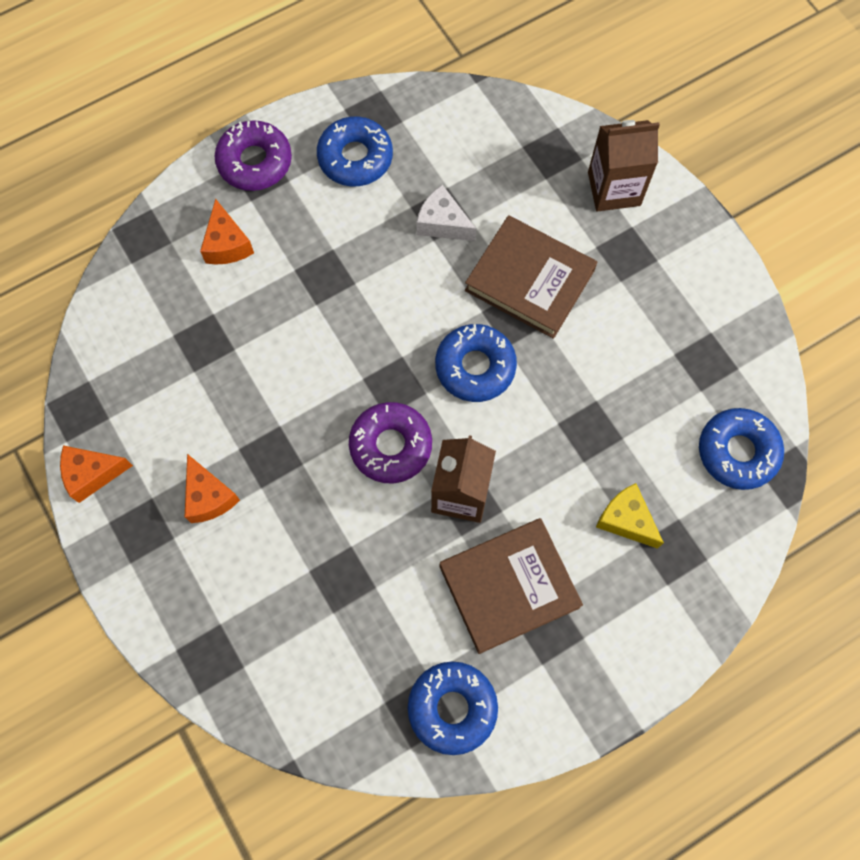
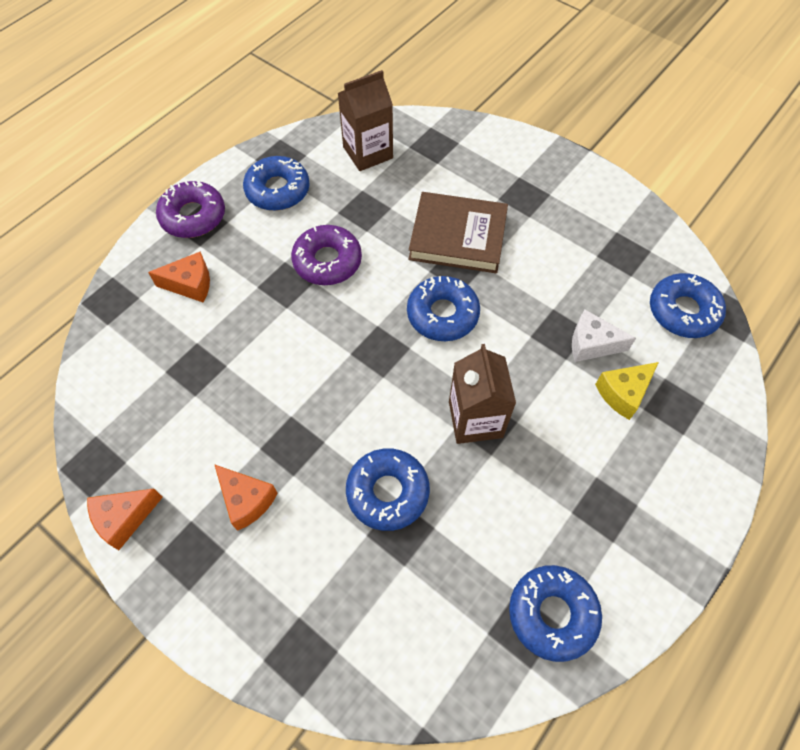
camera: 20 degrees left, 10 degrees down
(227, 244) = (190, 284): orange cheese -> orange cheese turned 60 degrees counterclockwise
(344, 537) = (387, 492): none -> blue donut
(391, 446) = (397, 400): purple donut -> purple donut (327, 261)
(442, 223) = (369, 216): white cheese -> white cheese (591, 344)
(509, 587) = (552, 484): brown book -> none
(614, 189) = (493, 155): brown carton -> brown carton (368, 153)
(626, 520) = (623, 393): yellow cheese -> yellow cheese turned 60 degrees counterclockwise

